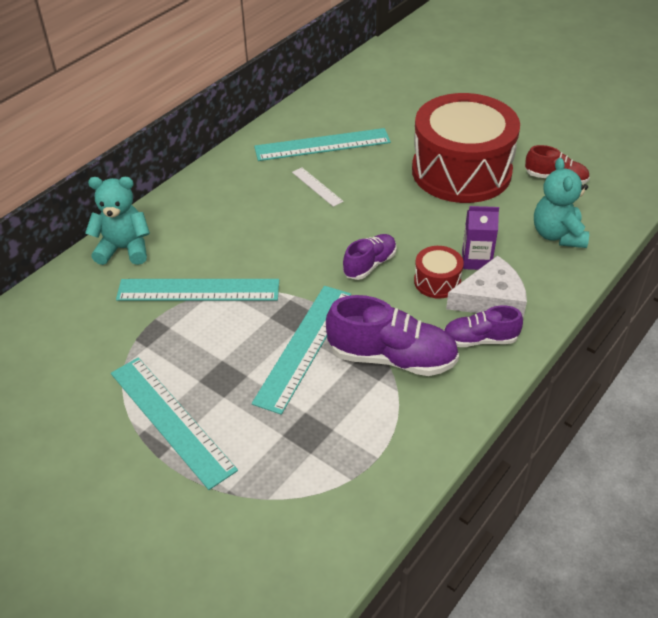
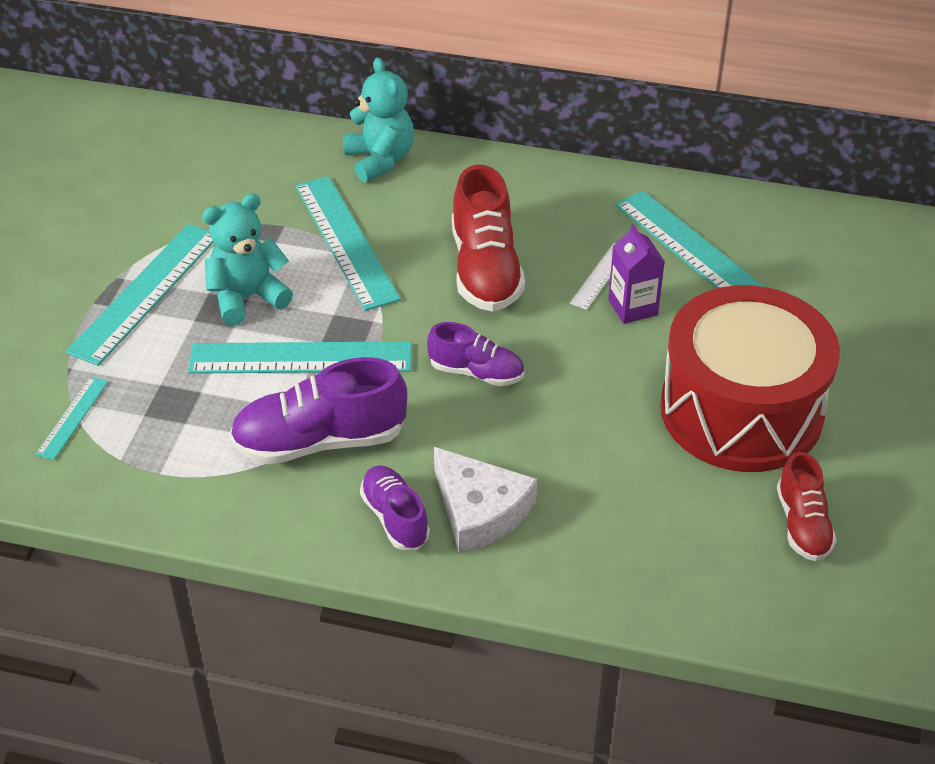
camera: 65 degrees right, 0 degrees up
(276, 232) = (485, 269): none -> red shoe
(287, 501) = (72, 417): none -> turquoise ruler
(392, 358) = (320, 441): purple shoe -> purple shoe turned 90 degrees clockwise
(437, 281) = (482, 447): red drum -> none
(476, 260) = (550, 476): purple carton -> purple carton (632, 307)
(557, 235) = (663, 555): turquoise teddy bear -> turquoise teddy bear (247, 297)

